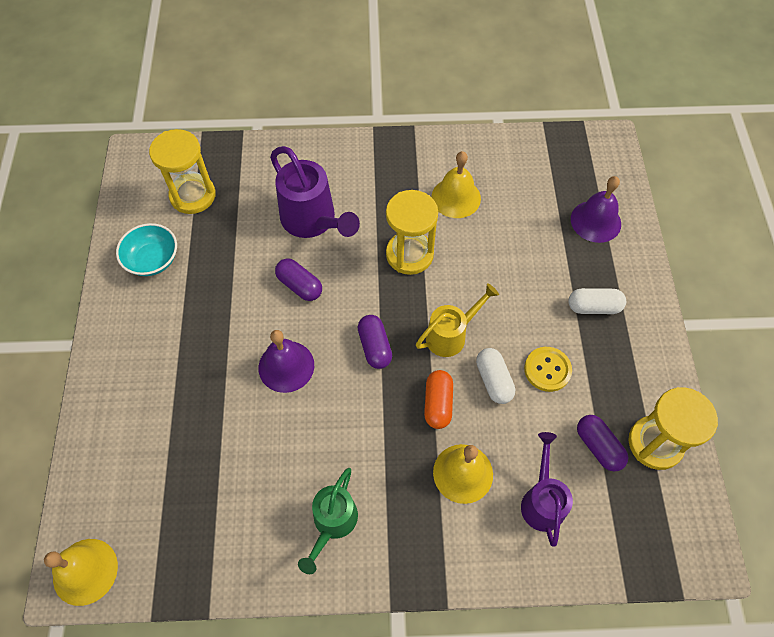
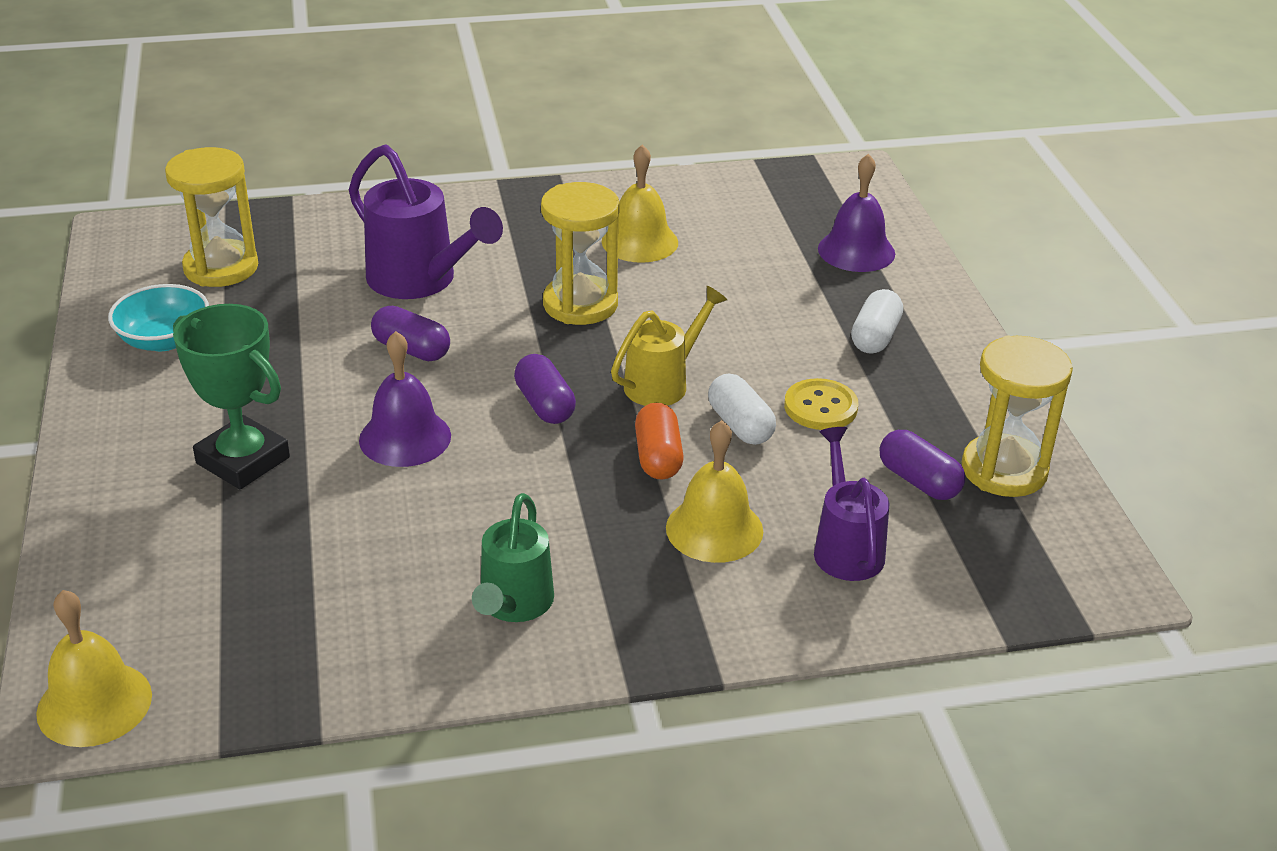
camera: 10 degrees left, 25 degrees down
(188, 374) = (243, 460): none -> green trophy
(594, 307) = (875, 337): white capsule -> white capsule turned 60 degrees counterclockwise

